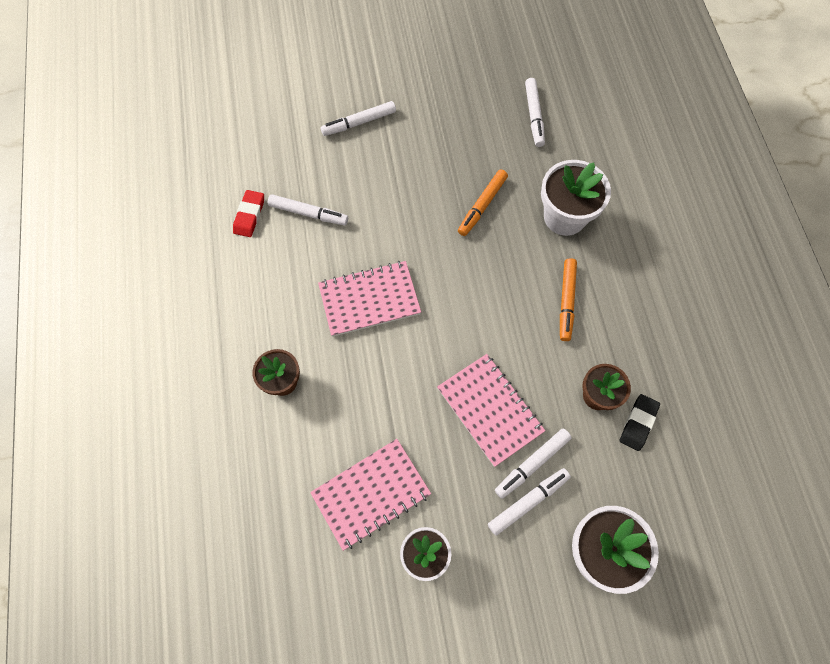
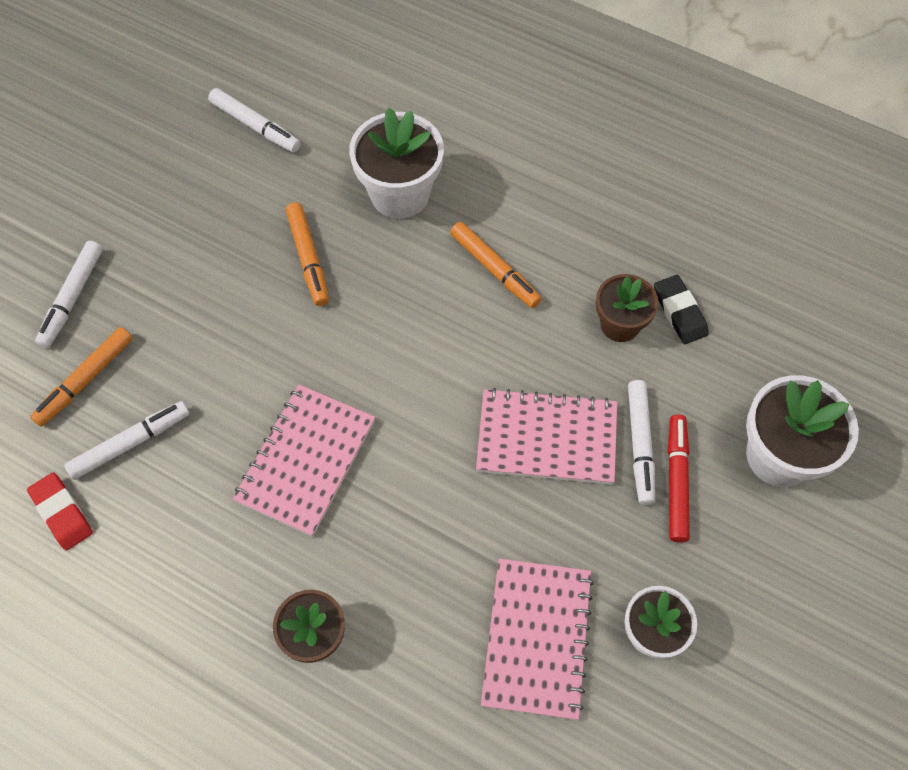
camera: 50 degrees left, 5 degrees down
(322, 166) = (85, 380): none -> orange marker
(528, 502) = (676, 481): white marker -> red marker

